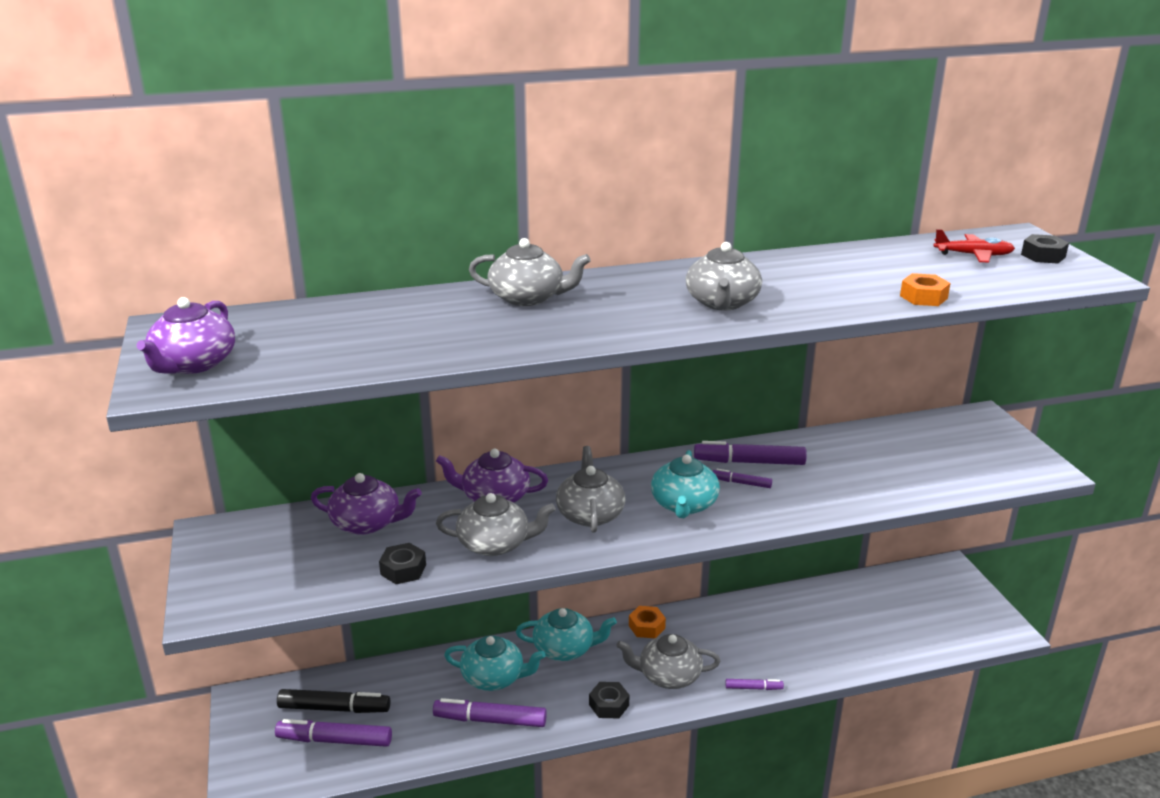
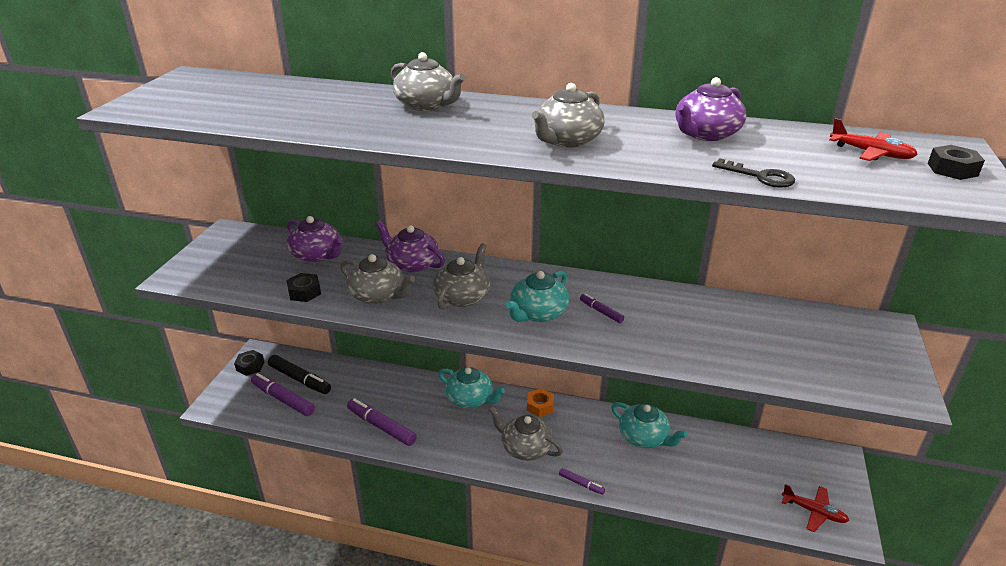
camera: 30 degrees right, 5 degrees up
(193, 364) = (165, 99): purple teapot -> purple teapot (706, 134)
(494, 677) = (408, 399): turquoise teapot -> turquoise teapot (644, 437)
(609, 705) = (466, 450): black nut -> black nut (250, 366)
(749, 462) = (625, 298): purple marker -> none
(923, 297) = (760, 176): orange nut -> black key
(967, 624) = (814, 512): none -> red plane

